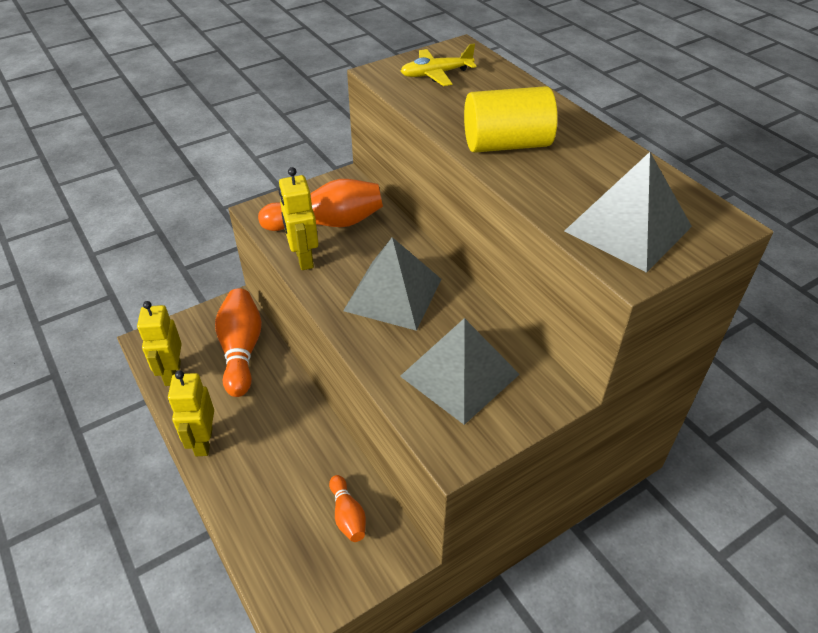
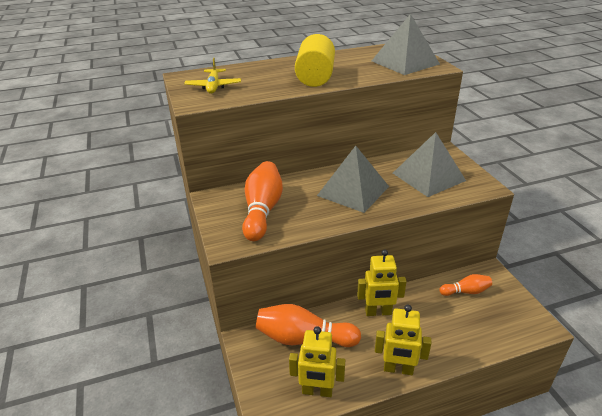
camera: 75 degrees left, 10 degrees down
(303, 259) = (301, 225): yellow robot -> yellow robot (378, 312)

